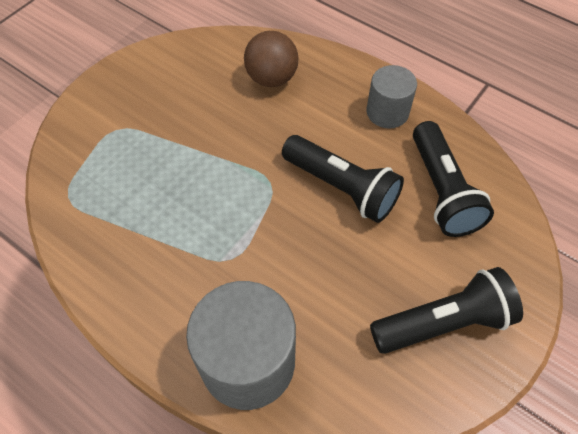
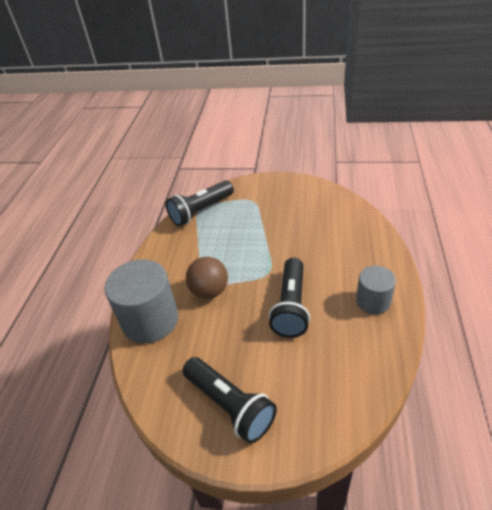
camera: 65 degrees right, 15 degrees down
(271, 78) = (343, 236): brown ball -> brown ball (209, 291)
(442, 191) = (334, 361): black flashlight -> black flashlight (201, 211)

